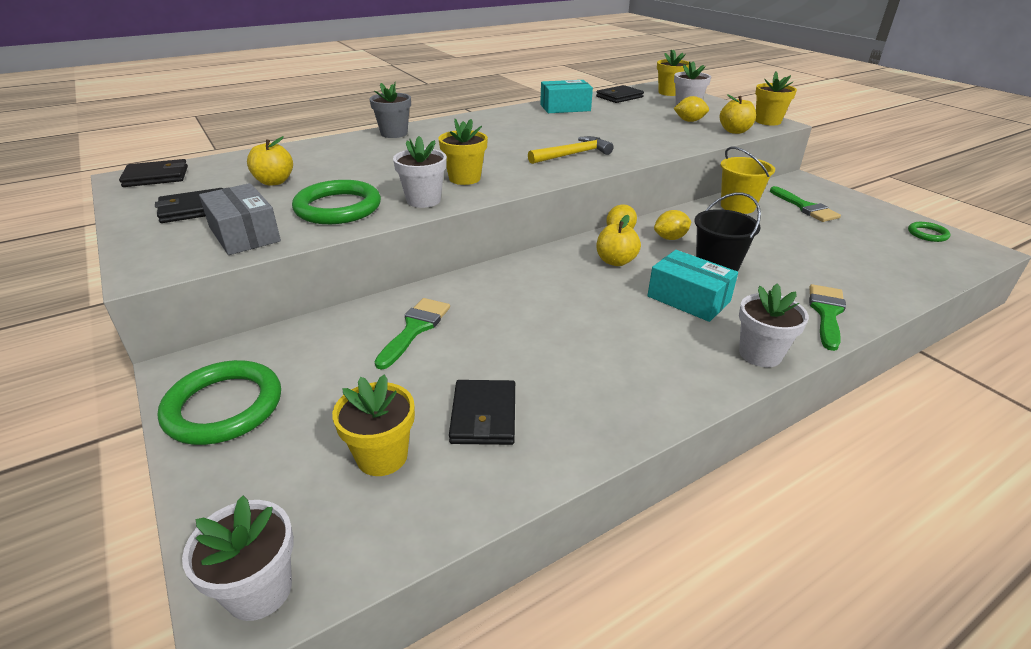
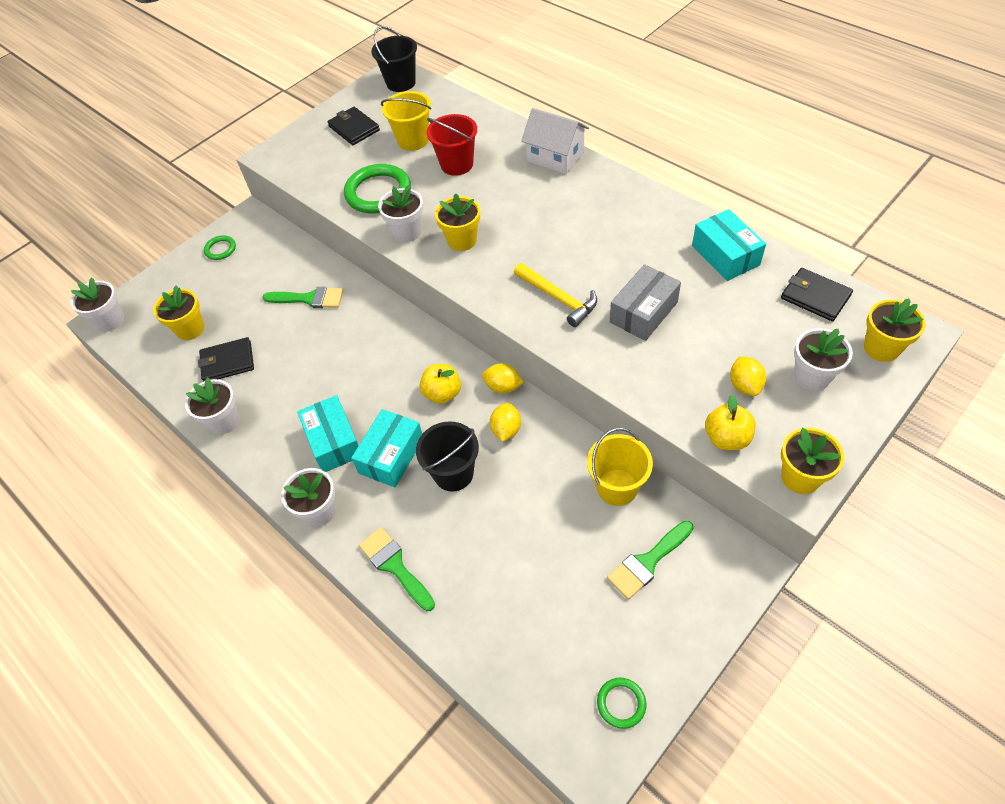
camera: 80 degrees right, 20 degrees up
(156, 177) = (401, 83): black wallet -> black bucket
(224, 407) = (220, 249): green ring -> green ring, size x0.50
(244, 234) = (324, 169): grey box -> grey box (643, 312)
(274, 182) = (413, 140): yellow apple -> yellow bucket
(347, 168) = (457, 164): none -> red bucket
(394, 133) = (555, 157): grey flower pot -> white house
(598, 427) = (224, 421): none -> white flower pot
(660, 334) = (334, 441): none -> turquoise box
(670, 238) = (506, 430): yellow lemon -> yellow lemon turned 45 degrees clockwise
(826, 313) = (394, 566): green brush -> green brush turned 135 degrees counterclockwise

